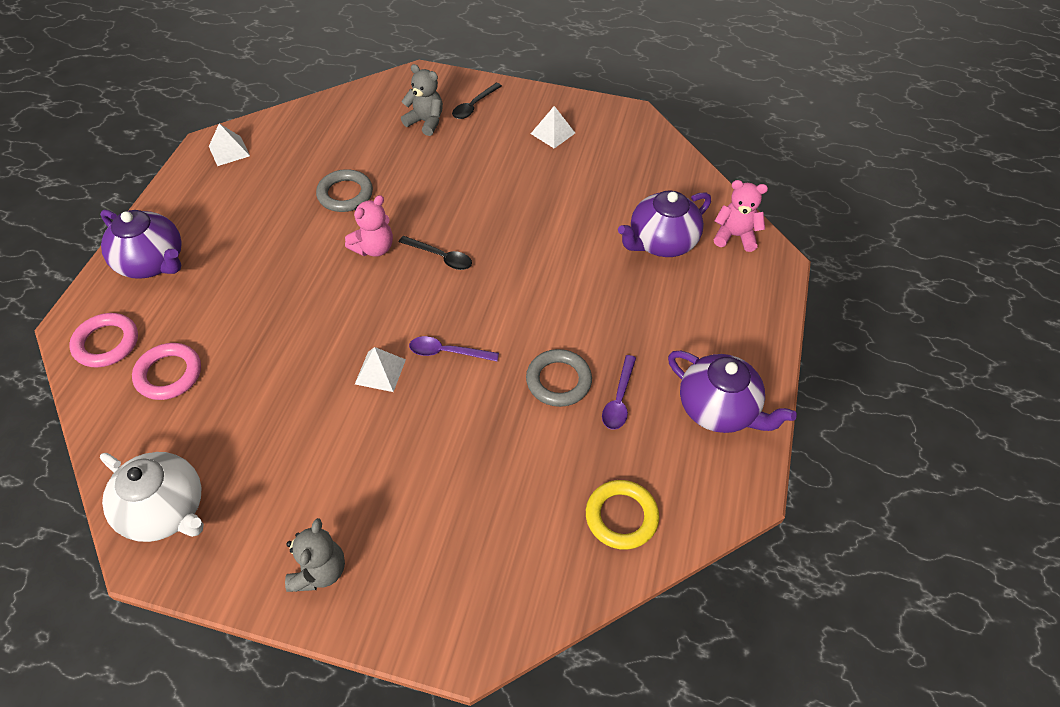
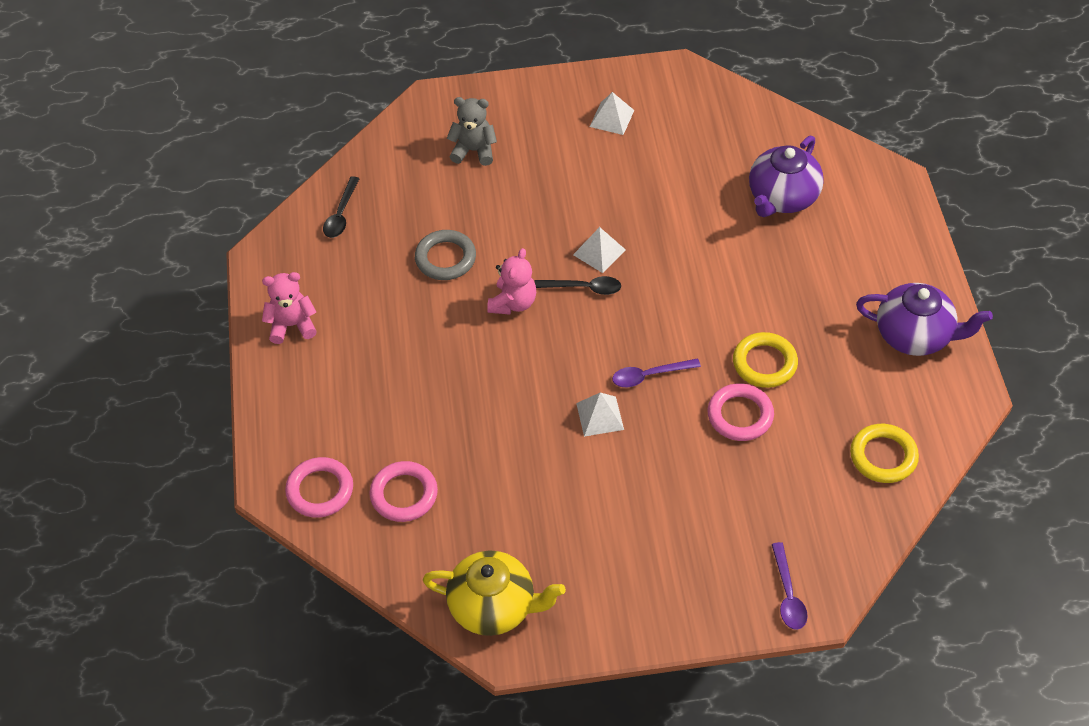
camera: 20 degrees left, 0 degrees up
(152, 263) = (302, 398): purple teapot -> none
(166, 511) = (494, 607): white teapot -> yellow teapot
(229, 151) = (289, 255): white pyramid -> white pyramid (599, 252)
(319, 571) = (662, 598): grey teddy bear -> none
(474, 106) = (512, 115): black spoon -> black spoon (341, 214)
(506, 420) = (740, 415): none -> pink ring
(558, 381) = (764, 363): grey ring -> yellow ring
(619, 399) = (826, 359): purple spoon -> purple spoon (788, 594)
(735, 236) = (846, 166): pink teddy bear -> pink teddy bear (292, 325)

